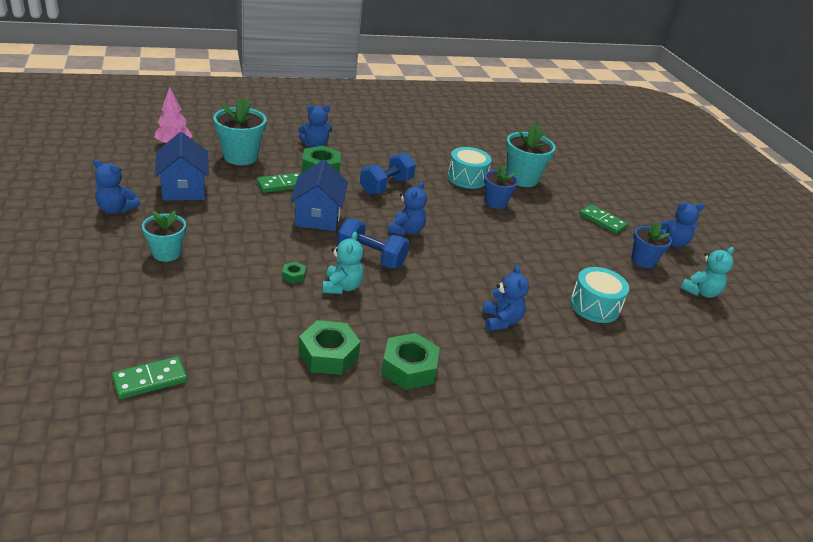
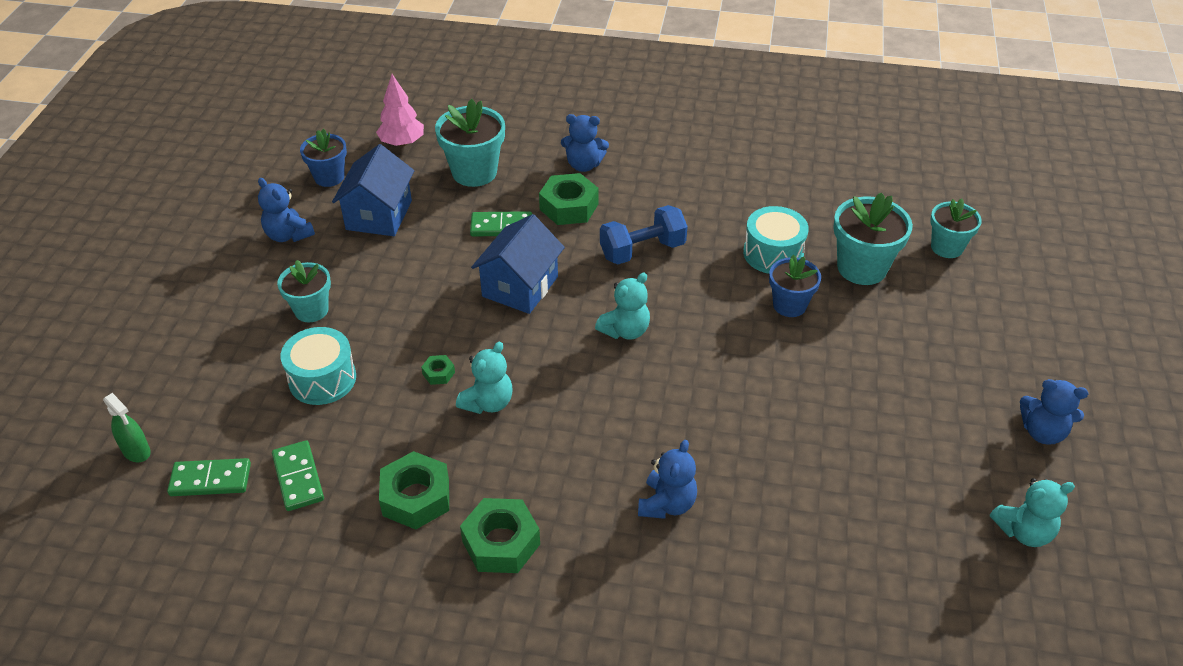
camera: 30 degrees right, 10 degrees up
(67, 374) = (136, 451): none -> green spray bottle
(371, 257) = (552, 365): blue dumbbell -> none
(406, 230) = (625, 330): blue teddy bear -> turquoise teddy bear
(559, 163) = (947, 247): none -> turquoise flower pot
(594, 306) = (824, 514): turquoise drum -> turquoise drum (322, 379)
(602, 221) = (945, 368): green domino -> green domino (298, 477)
(643, 261) = (963, 454): blue flower pot -> blue flower pot (329, 177)

